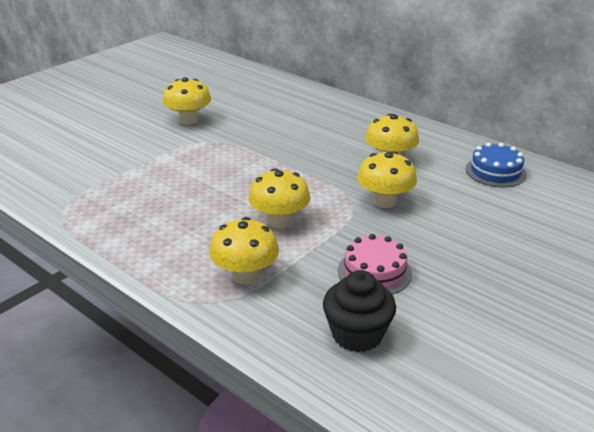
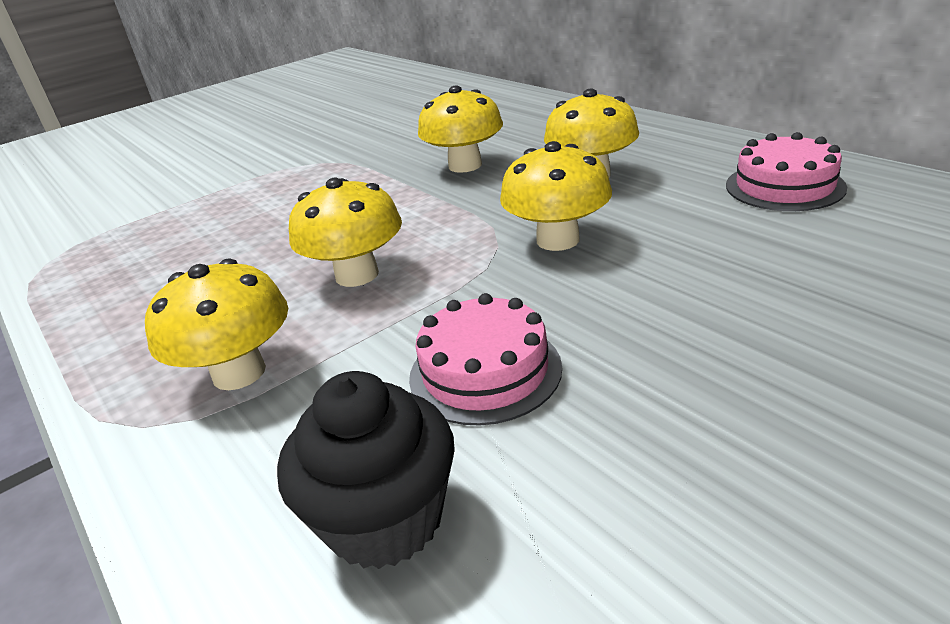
camera: 15 degrees right, 0 degrees up
(188, 120) = (311, 137): yellow mushroom -> yellow mushroom (465, 165)
(495, 172) = (784, 186): blue cake -> pink cake

